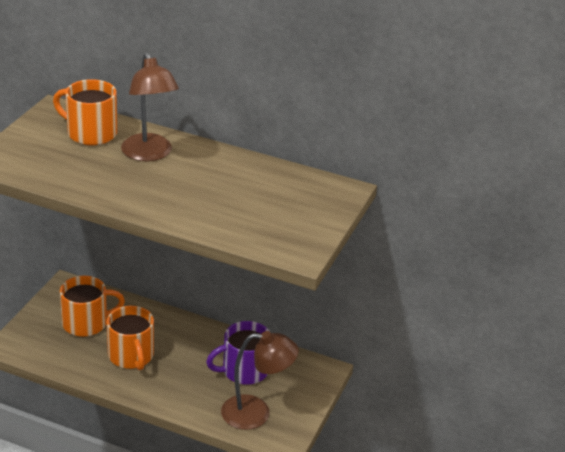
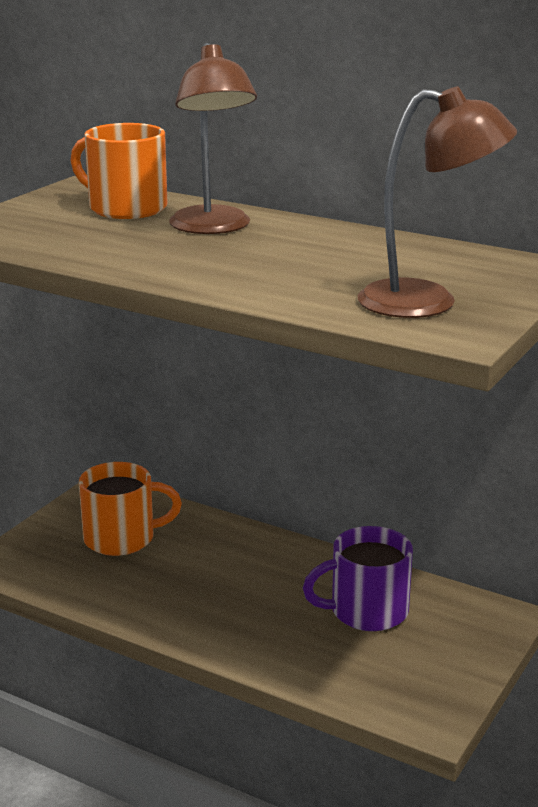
camera: 10 degrees right, 10 degrees down
(131, 356) = (185, 584): orange mug -> none
(256, 413) = (385, 674): brown lamp -> brown lamp (428, 302)

